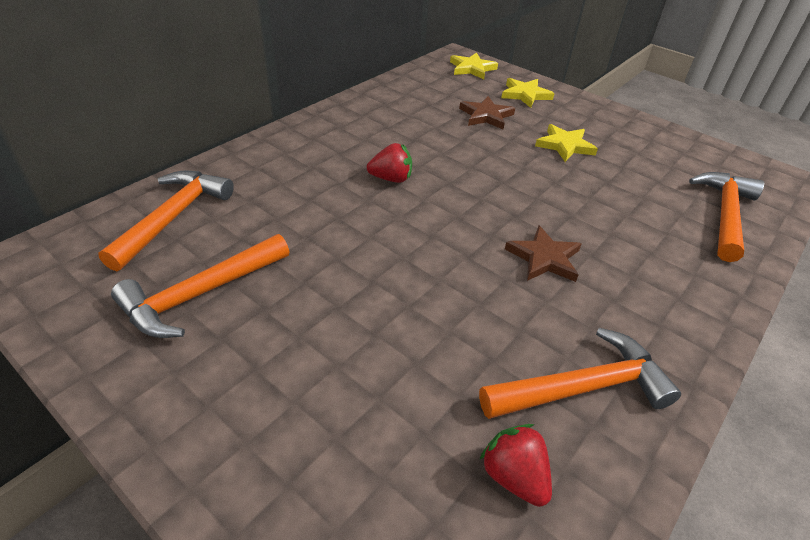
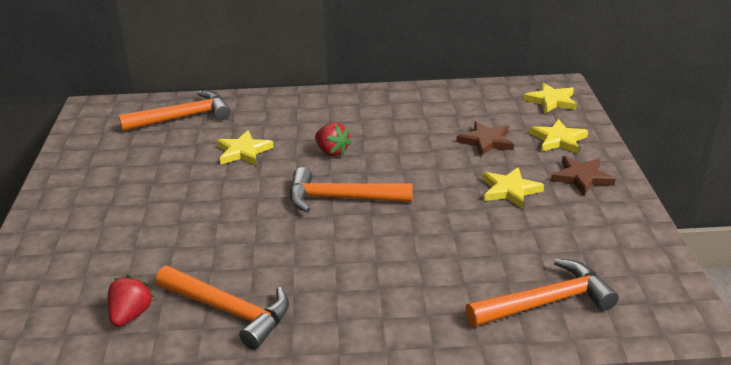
camera: 50 degrees right, 10 degrees down
(200, 294) = (138, 160): orange hammer -> orange hammer (340, 199)
(308, 220) = (243, 151): none -> yellow star
(544, 258) = (339, 245): brown star -> brown star (582, 178)

